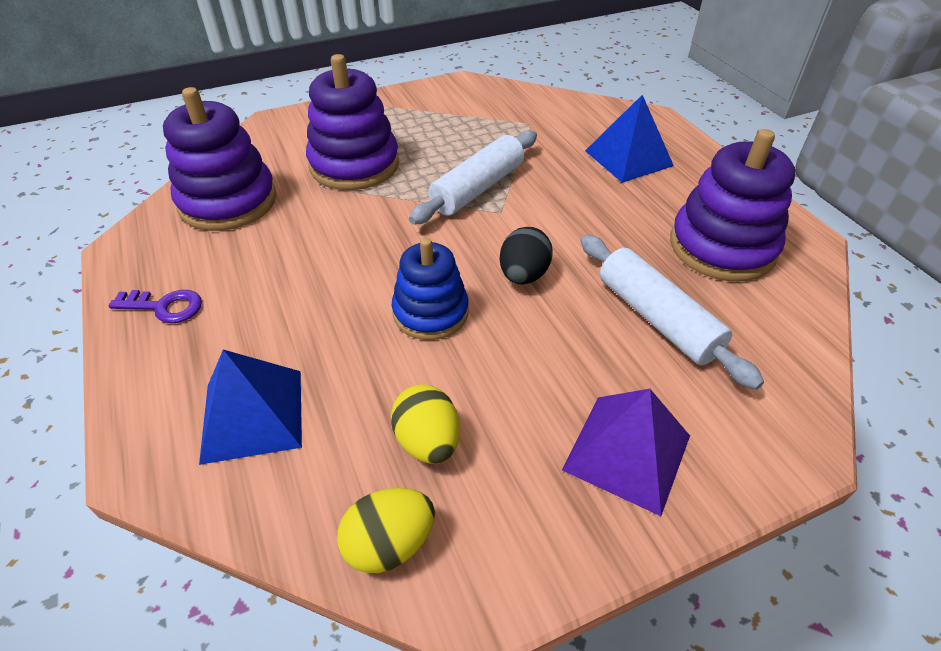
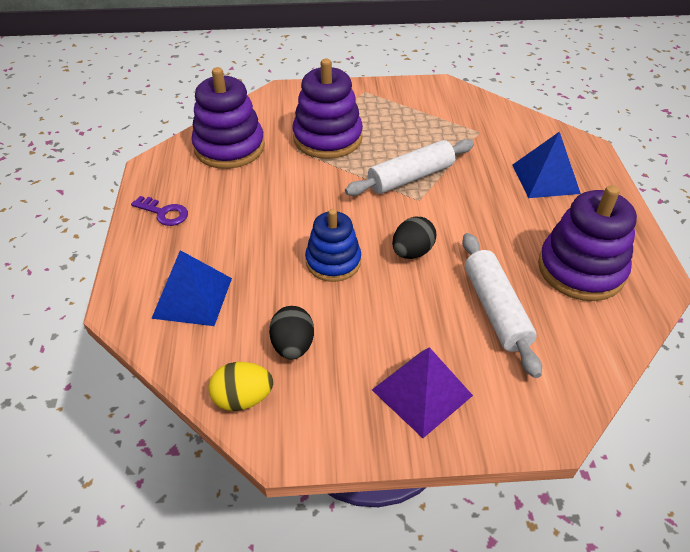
camera: 20 degrees right, 0 degrees up
(428, 441) = (293, 346): yellow egg -> black egg

